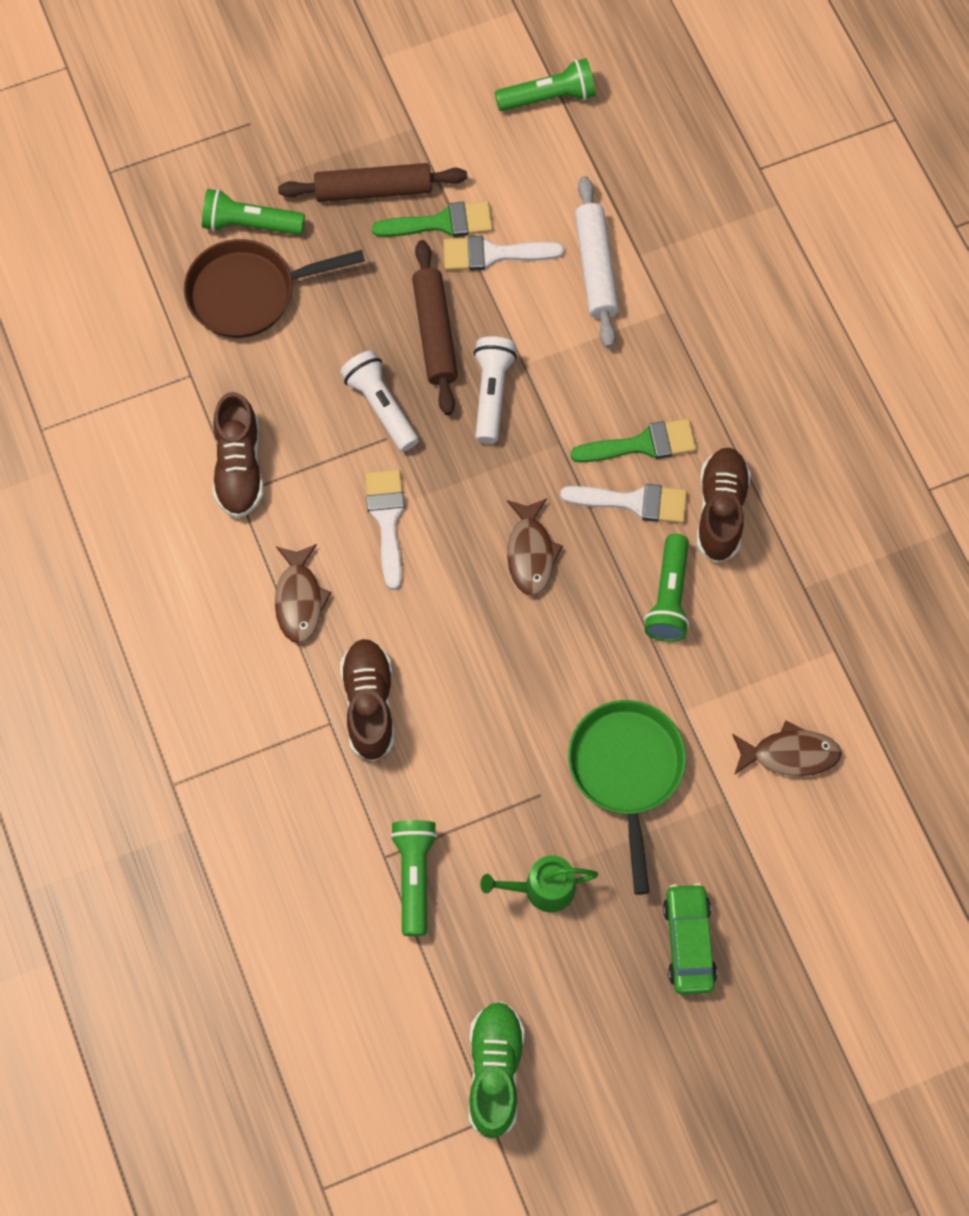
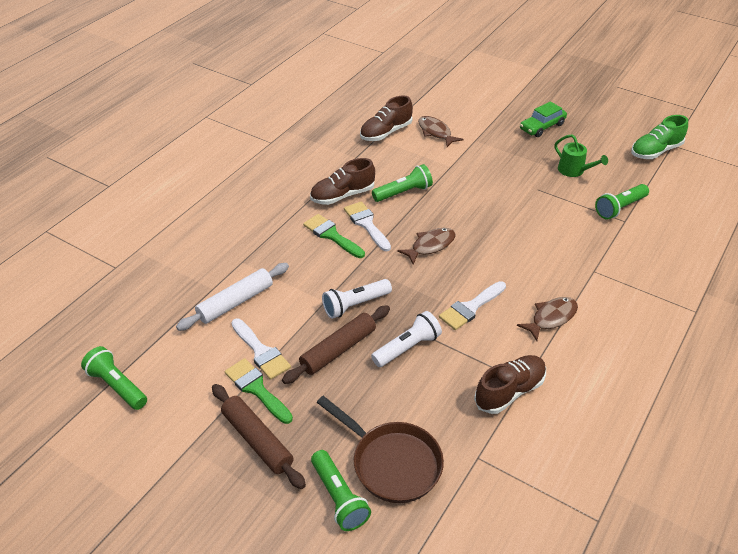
camera: 125 degrees left, 25 degrees down
(369, 704) = (568, 262): brown shoe -> brown shoe (386, 132)
(381, 406) = (407, 348): white flashlight -> white flashlight turned 150 degrees counterclockwise
(626, 771) = (497, 170): green pan -> none

